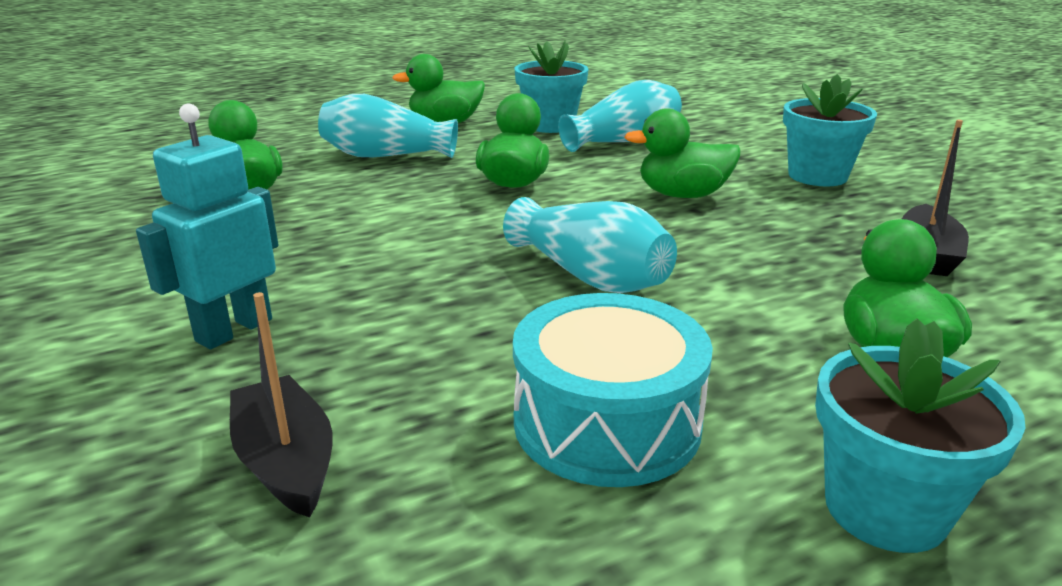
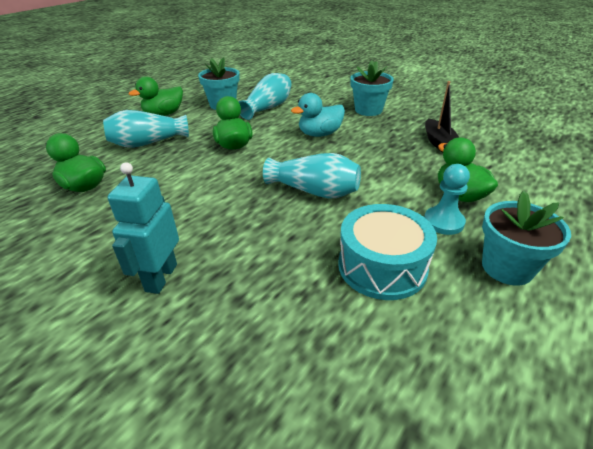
camera: 25 degrees left, 10 degrees up
(286, 462) = (259, 341): black boat -> none
(682, 195) = (319, 134): green duck -> turquoise duck
(808, 388) = (443, 222): none -> turquoise pawn

